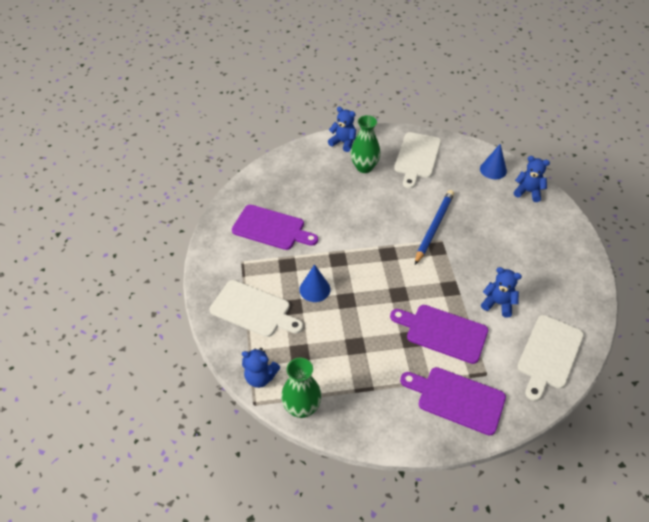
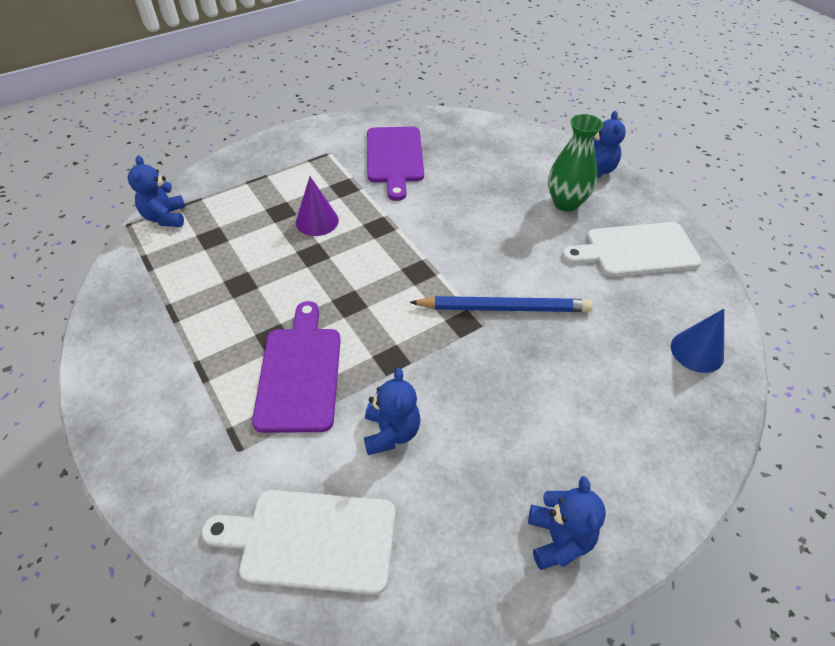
camera: 65 degrees right, 0 degrees up
(253, 310) = (261, 183): white cutting board -> none
(302, 408) = (129, 264): green vase -> none
(314, 289) = (317, 221): blue cone -> purple cone
(457, 399) = (180, 422): purple cutting board -> none
(528, 192) = (687, 417): blue teddy bear -> blue teddy bear (558, 539)

